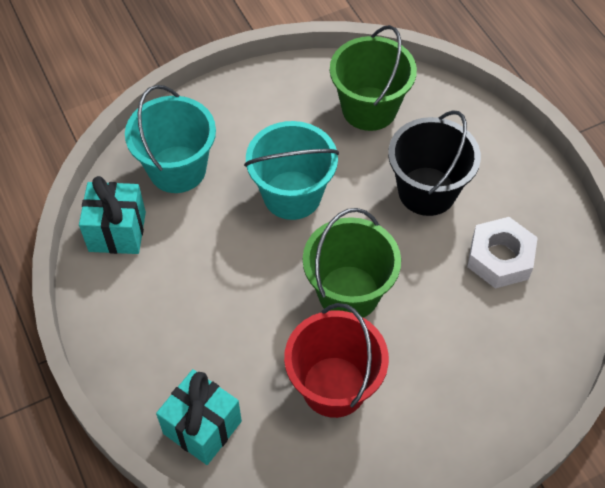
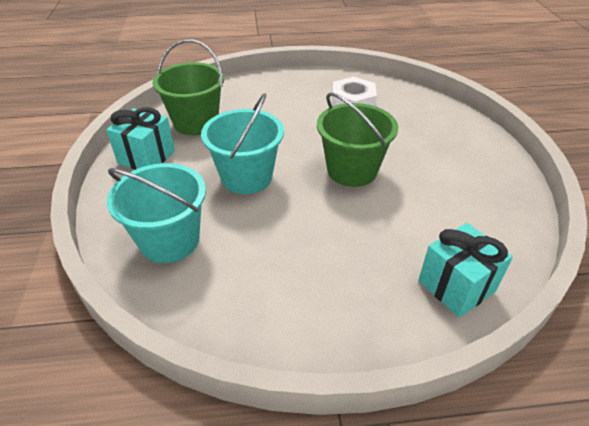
camera: 70 degrees left, 15 degrees down
(117, 231) = (211, 304): turquoise gift -> turquoise gift (146, 157)
(334, 386) = (432, 197): red bucket -> none
(427, 191) = (284, 116): black bucket -> none

